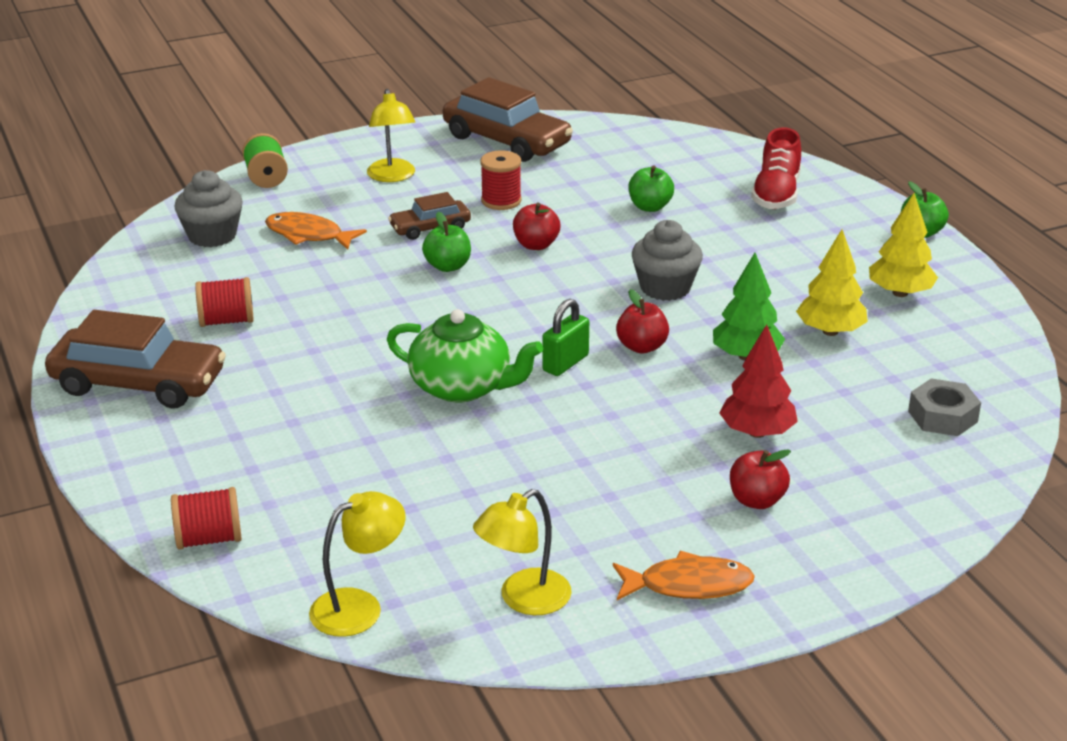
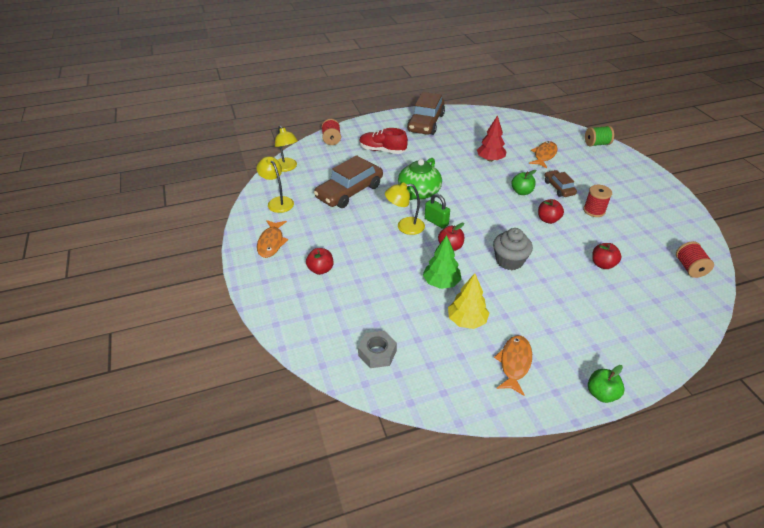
camera: 95 degrees right, 10 degrees up
(212, 235) = (538, 133): grey cupcake -> none
(226, 321) = (469, 138): red spool -> red spool (689, 268)
(392, 176) = (610, 178): yellow lamp -> yellow lamp (404, 226)
(506, 141) = (669, 216): brown car -> brown car (349, 191)
(650, 207) = (602, 264): green apple -> red apple
(757, 432) = (373, 277): red tree -> red tree (490, 159)
(776, 194) = (637, 324): red shoe -> red shoe (382, 150)
(900, 293) = (514, 363): yellow tree -> orange fish

